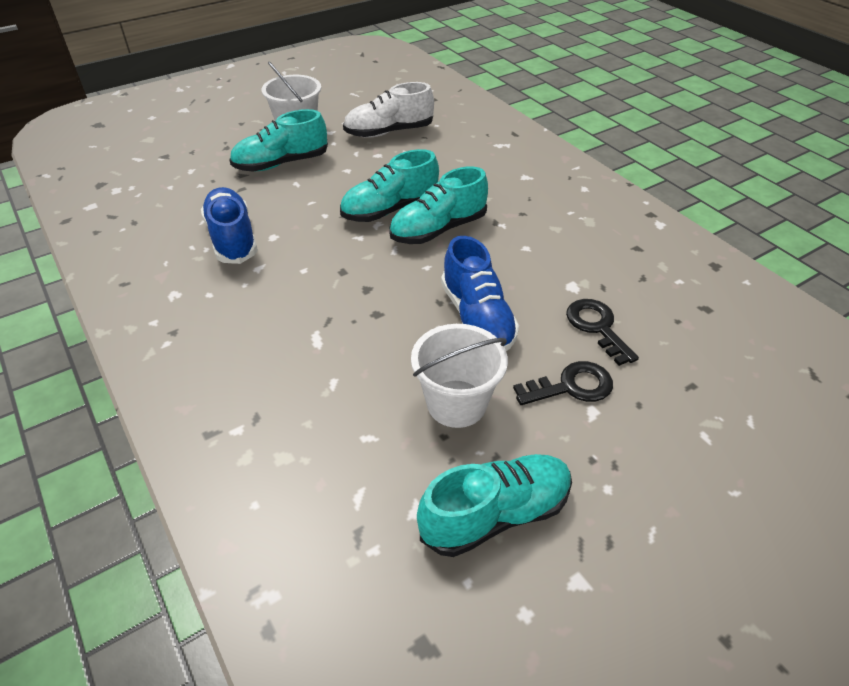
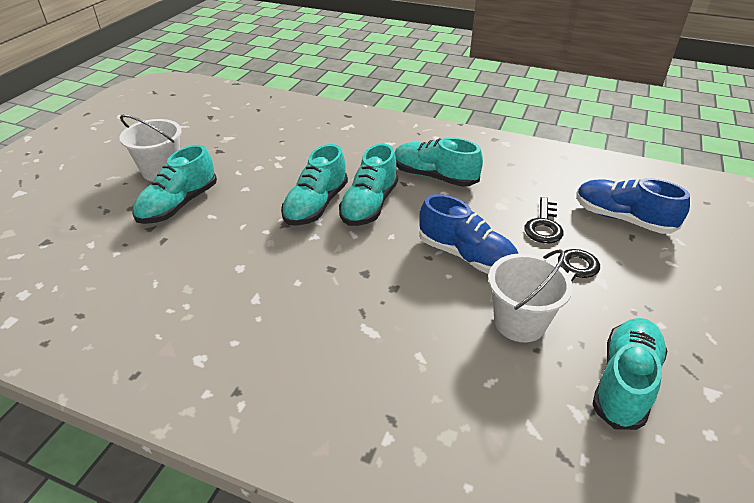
camera: 35 degrees left, 5 degrees down
(232, 238) = (203, 285): blue shoe -> blue shoe (622, 218)
(389, 132) = (248, 146): white shoe -> none
(534, 228) = (434, 176): none -> turquoise shoe
(597, 327) = (544, 225): black key -> black key turned 105 degrees counterclockwise

